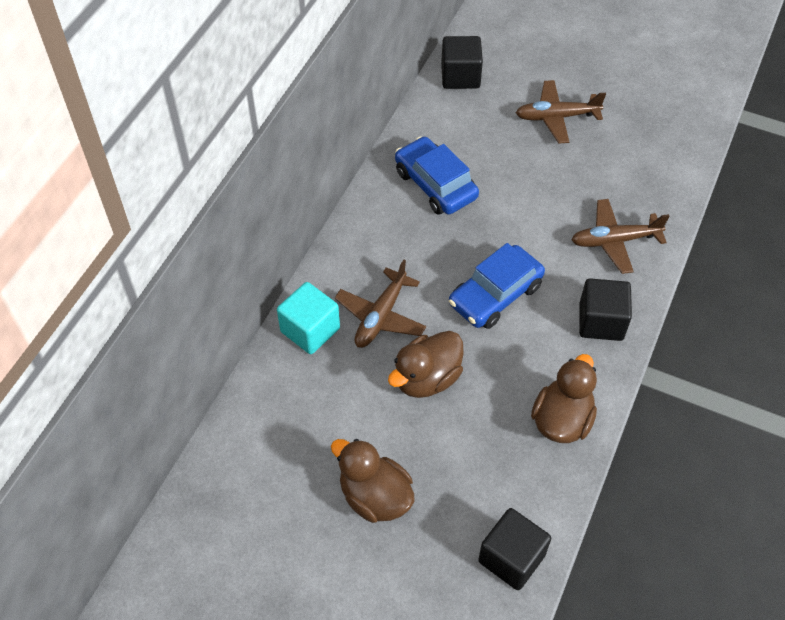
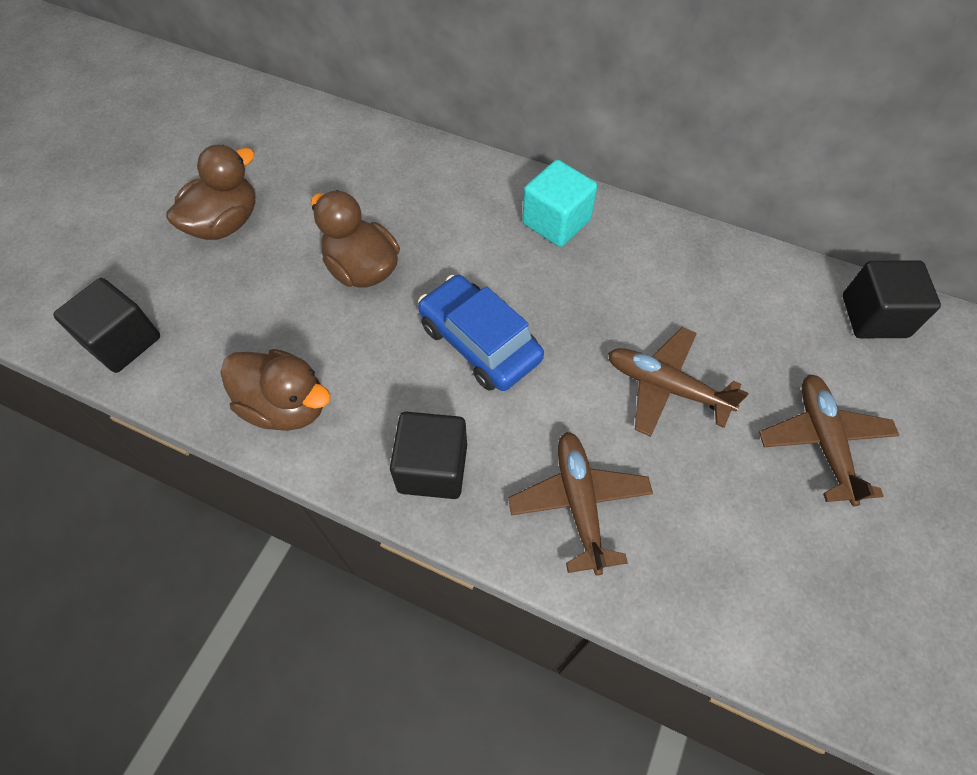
camera: 90 degrees right, 5 degrees up
(310, 330) = (434, 168): turquoise cube -> turquoise cube (556, 222)
(380, 316) = (450, 227): brown plane -> brown plane (666, 387)
(435, 184) = (659, 282): blue car -> none

